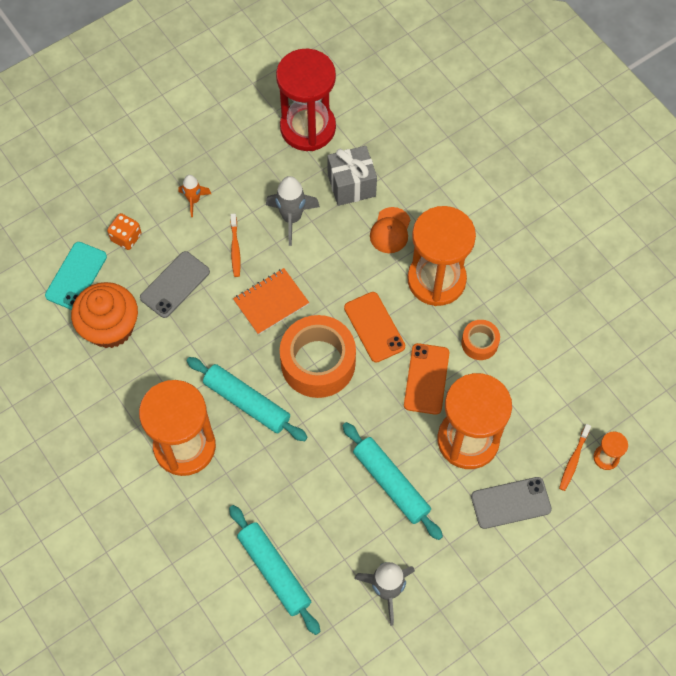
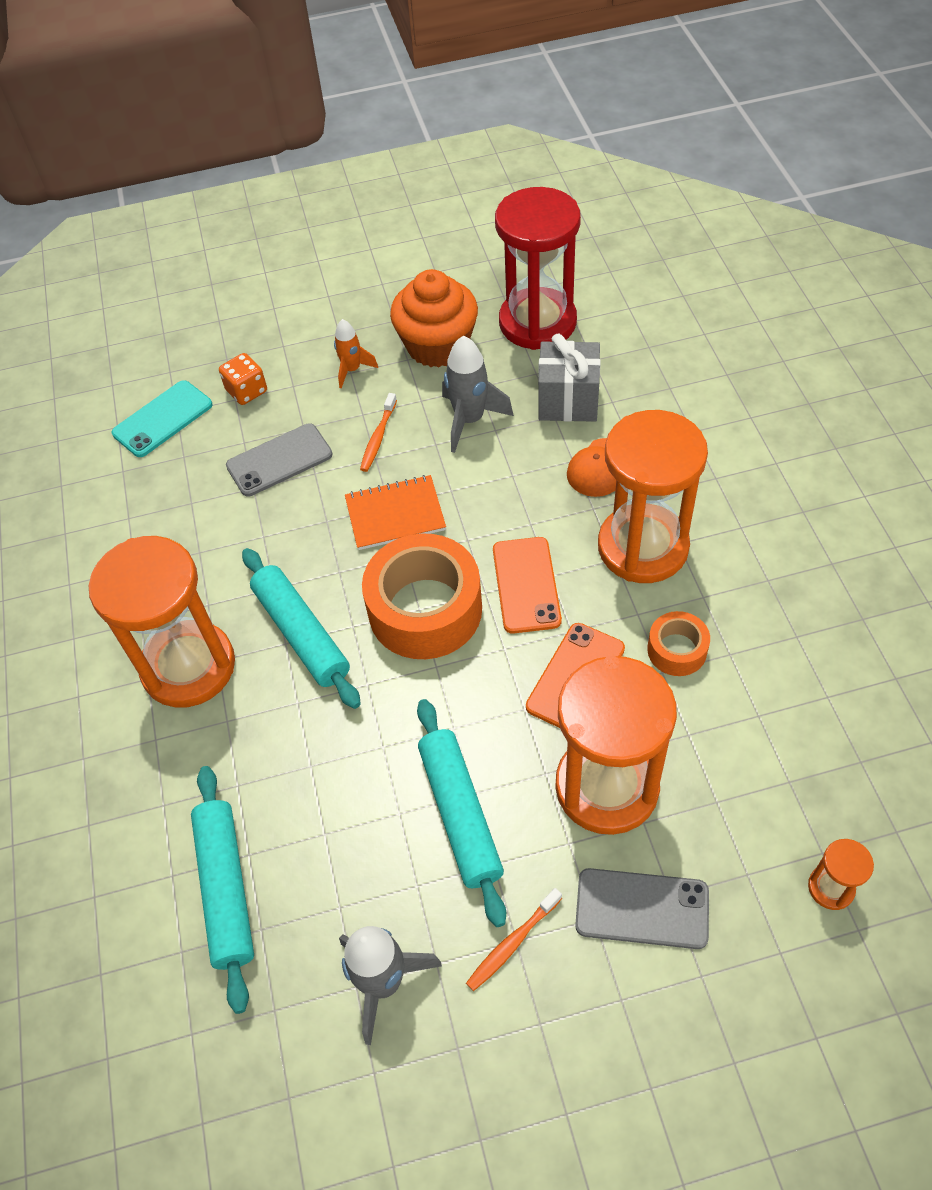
camera: 25 degrees right, 10 degrees down
(110, 327) = (171, 489): orange cupcake -> orange cupcake (437, 345)
(573, 460) = (772, 874): orange toothbrush -> orange toothbrush (512, 943)

